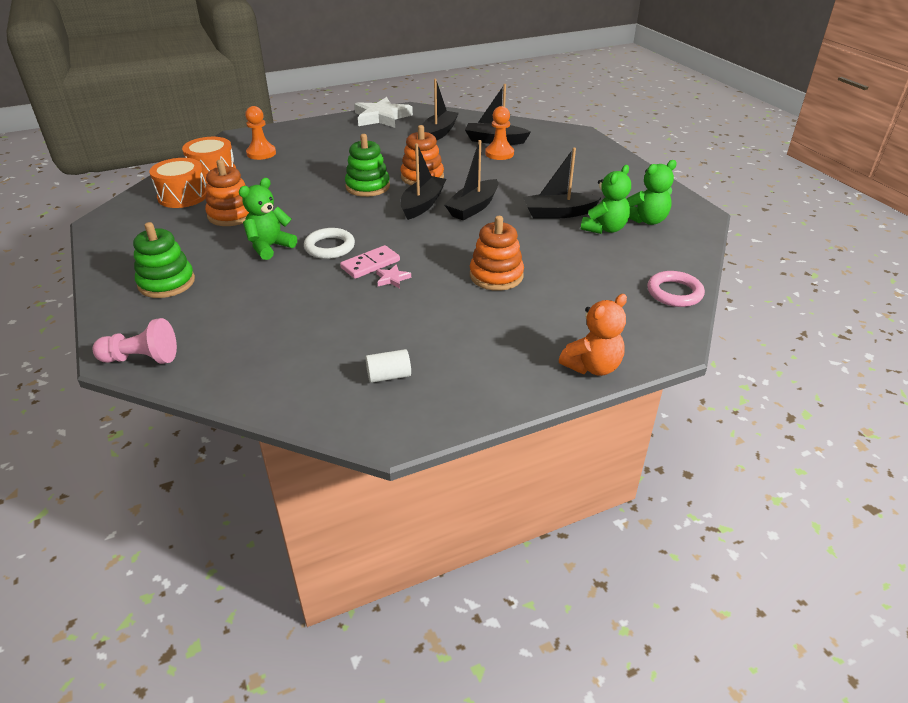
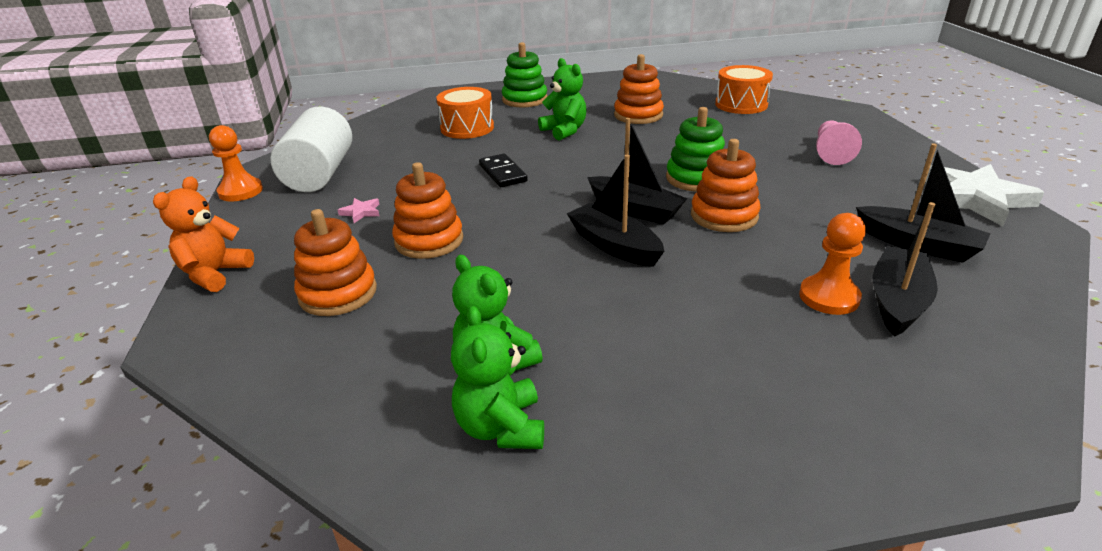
camera: 105 degrees right, 5 degrees down
(141, 358) = (428, 99): pink pawn -> pink pawn (831, 153)
(183, 196) = (685, 96): orange drum -> orange drum (467, 128)
(261, 153) = (799, 123): orange pawn -> orange pawn (240, 191)
(329, 247) = (550, 155): white ring -> none
(370, 264) = (503, 173): pink domino -> black domino
(389, 376) = (320, 174): white cylinder -> white cylinder, size x2.34
(392, 279) = (467, 182): pink star -> pink star (361, 212)
(558, 213) = (569, 321): black boat -> none
(580, 296) = (338, 293): none -> orange stacking toy
(592, 366) = (215, 274): orange teddy bear -> orange teddy bear turned 45 degrees clockwise
(674, 293) = (270, 384): pink ring -> none

